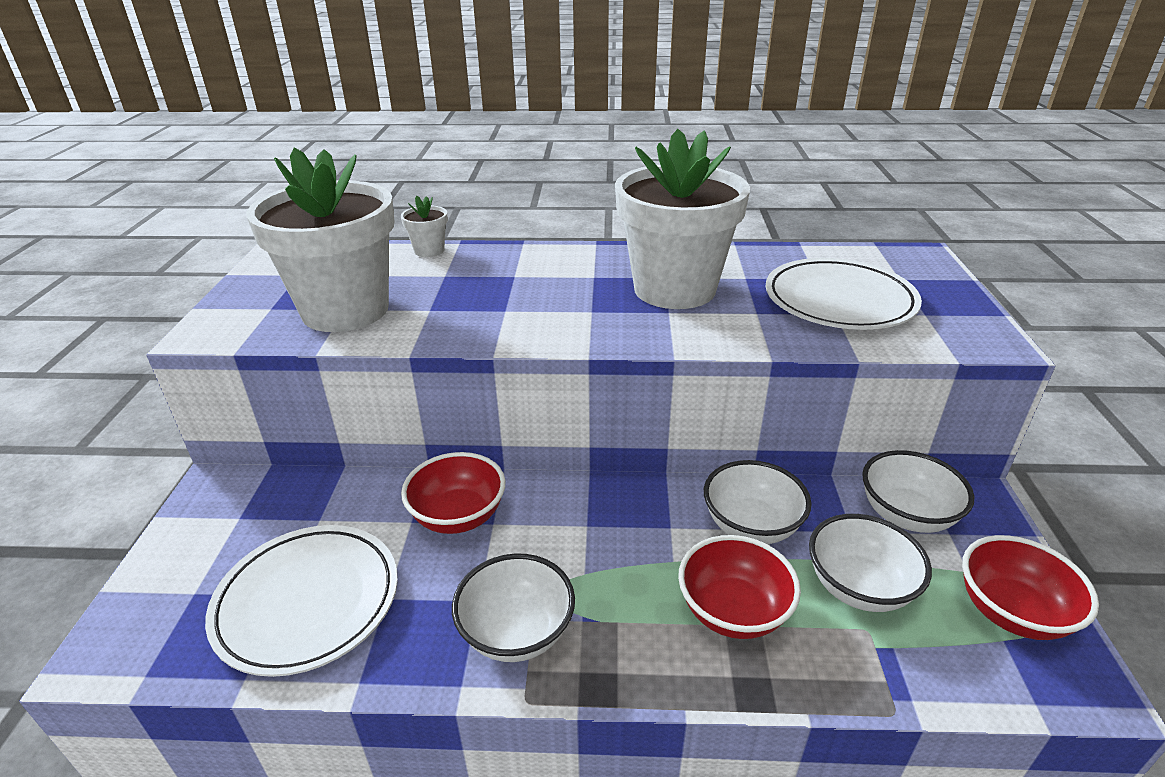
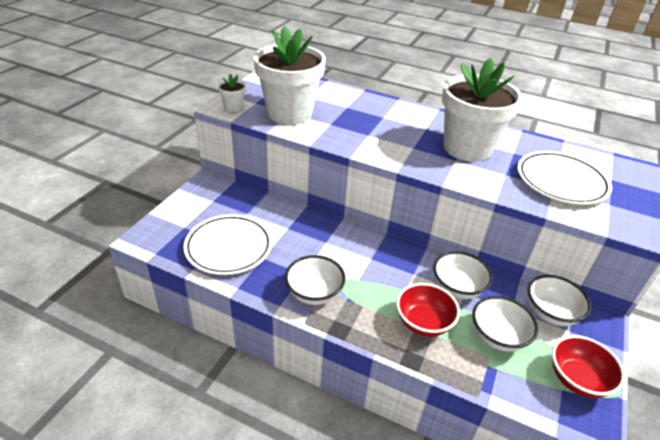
camera: 20 degrees right, 5 degrees up
(429, 250) = (345, 91): white flower pot -> white flower pot (233, 107)
(458, 516) = (311, 233): red bowl -> none

